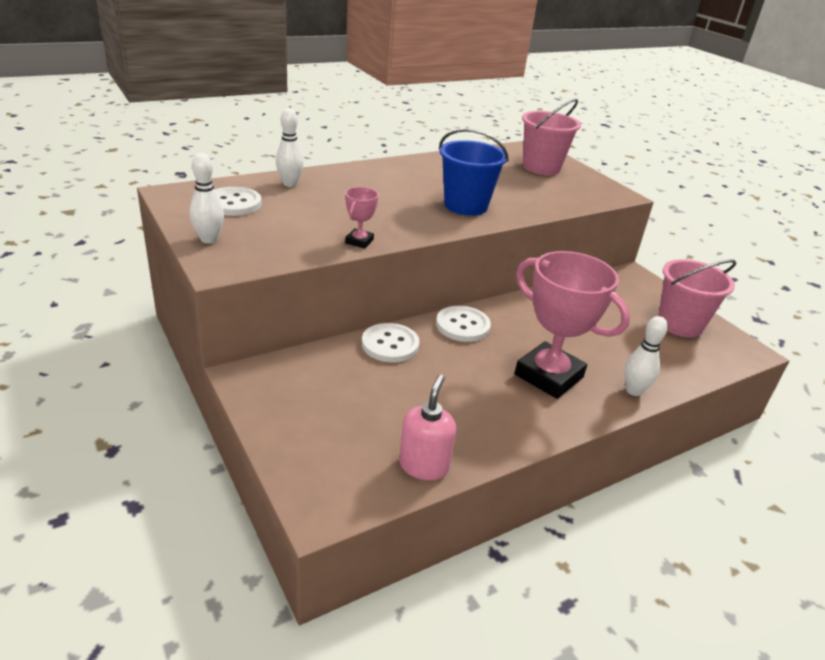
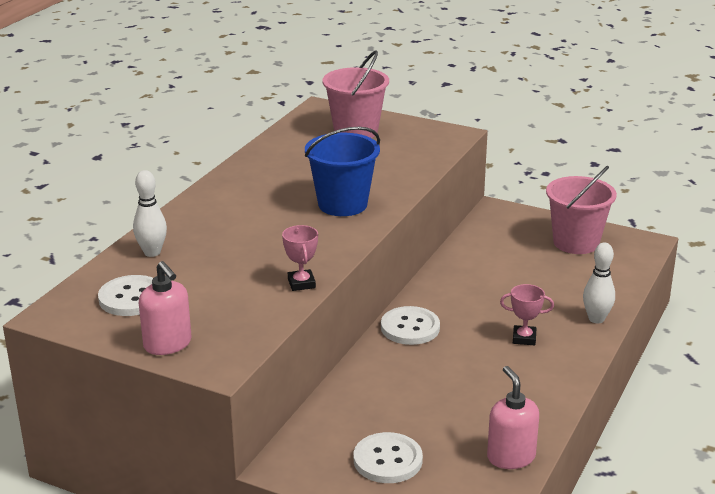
camera: 30 degrees left, 5 degrees down
(209, 239) = (168, 344): white bowling pin -> pink soap dispenser
(390, 344) = (370, 375): white button -> white button (387, 460)
(549, 376) = (524, 338): pink trophy -> pink trophy, size x0.44

